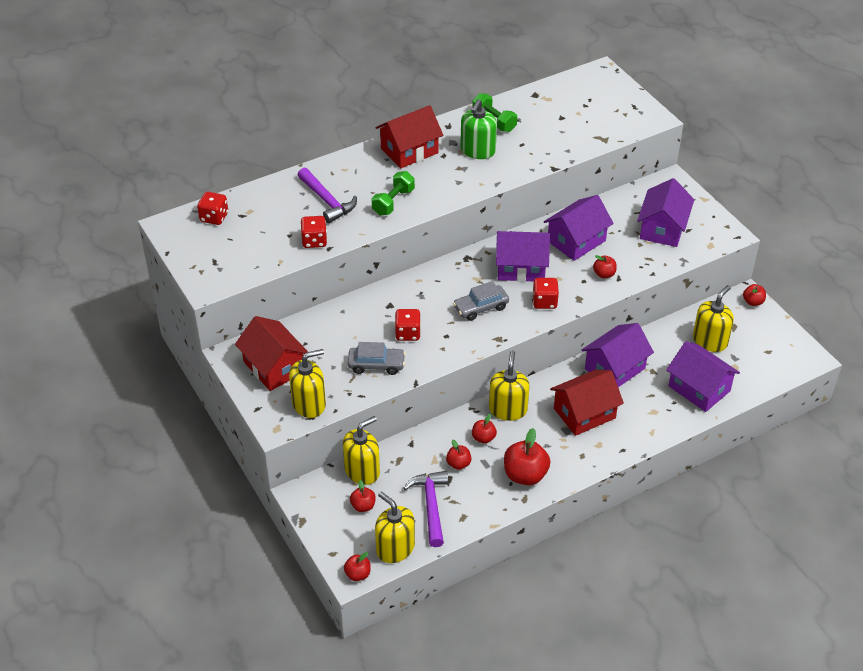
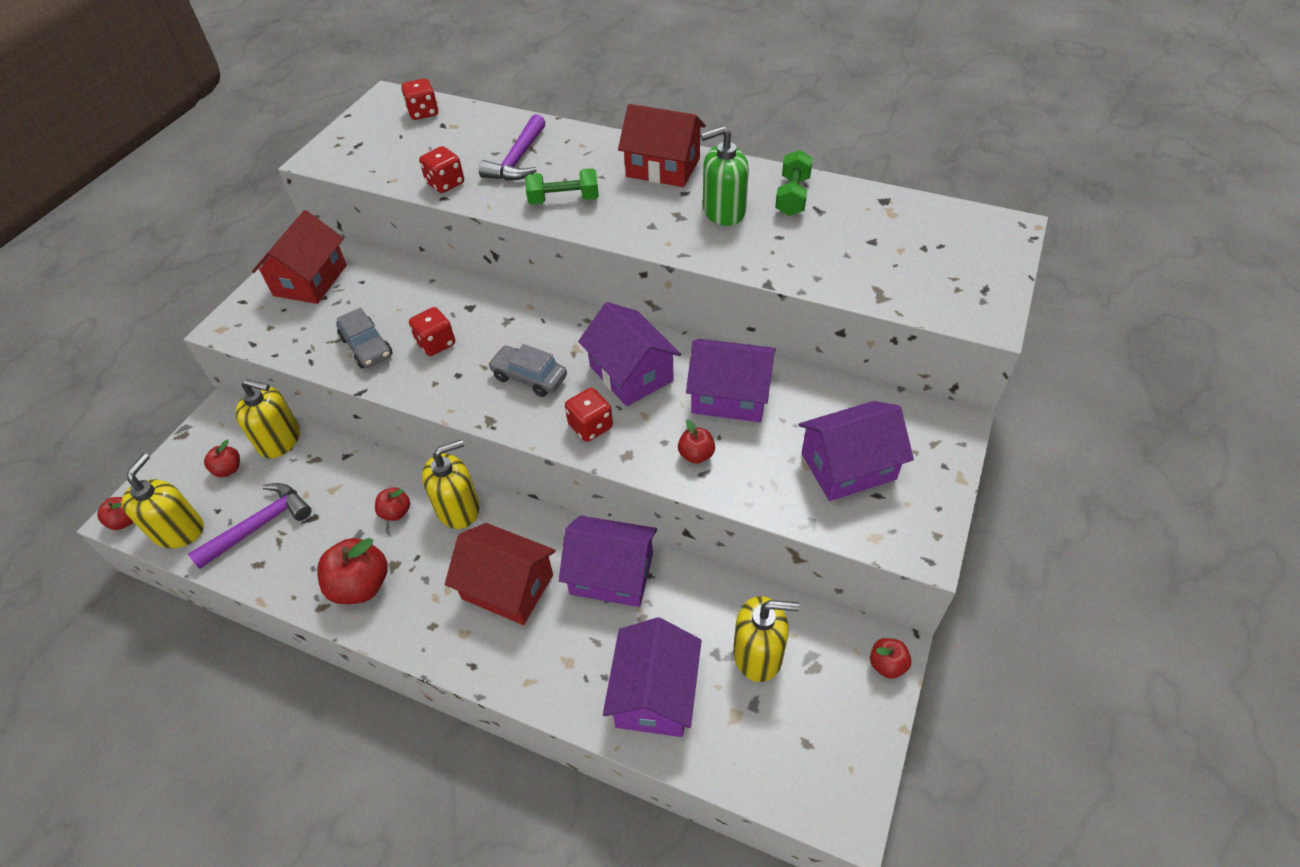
camera: 55 degrees right, 5 degrees up
(309, 404) = (272, 331): yellow soap dispenser -> none
(458, 464) = (340, 513): red apple -> none

